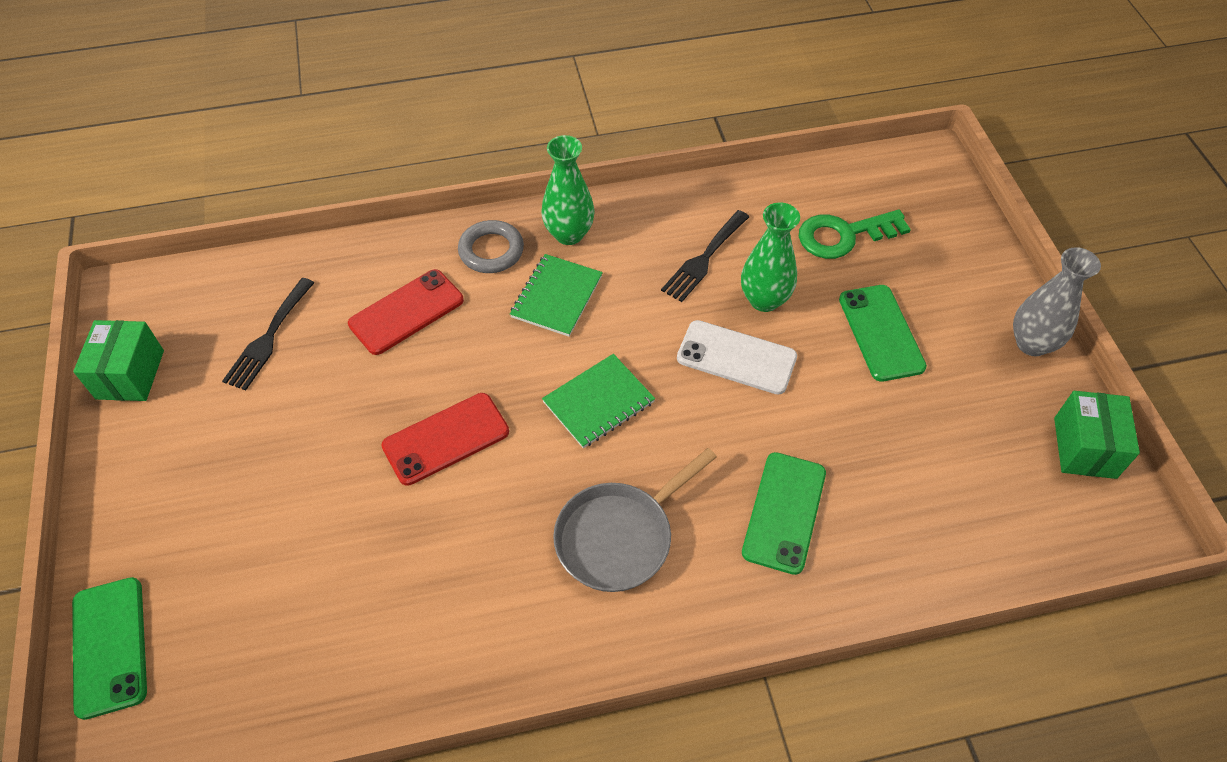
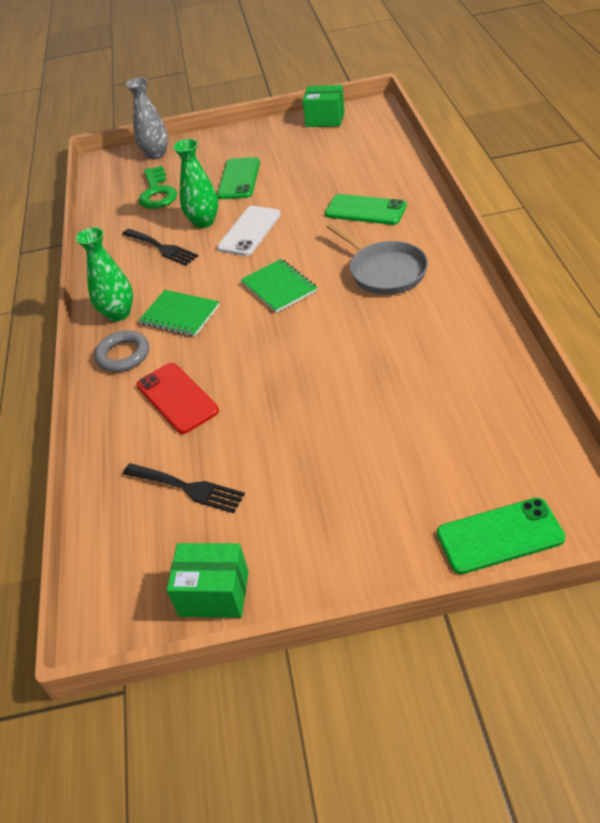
camera: 80 degrees left, 10 degrees down
(446, 439) = (304, 359): red phone -> none
(881, 333) = (239, 179): green phone -> green phone turned 75 degrees counterclockwise
(1032, 343) = (255, 132): grey vase -> grey vase (156, 154)

